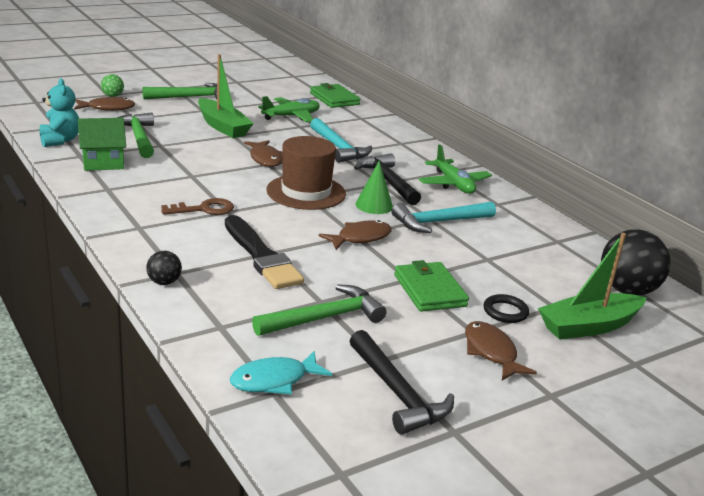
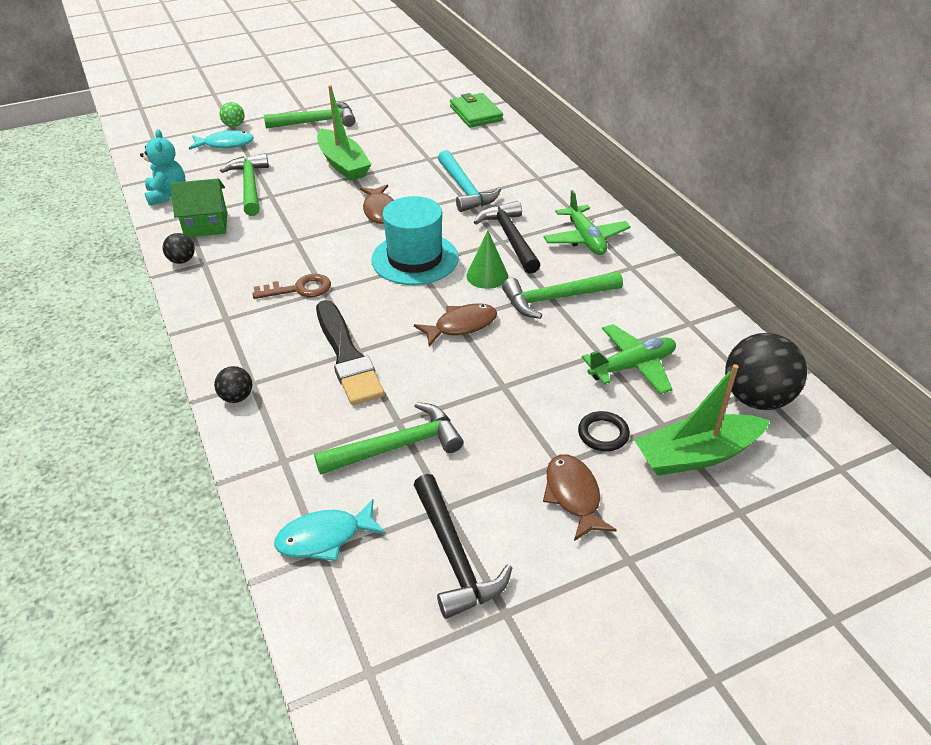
camera: 10 degrees right, 15 degrees up
(86, 186) = (182, 260): none -> black ball
(107, 108) = (225, 144): brown fish -> turquoise fish
(291, 116) = (422, 144): green plane -> green plane (632, 366)
(306, 192) = (415, 259): brown hat -> turquoise hat
(430, 290) = (523, 403): green wallet -> none
(439, 222) = (556, 298): turquoise hammer -> green hammer

